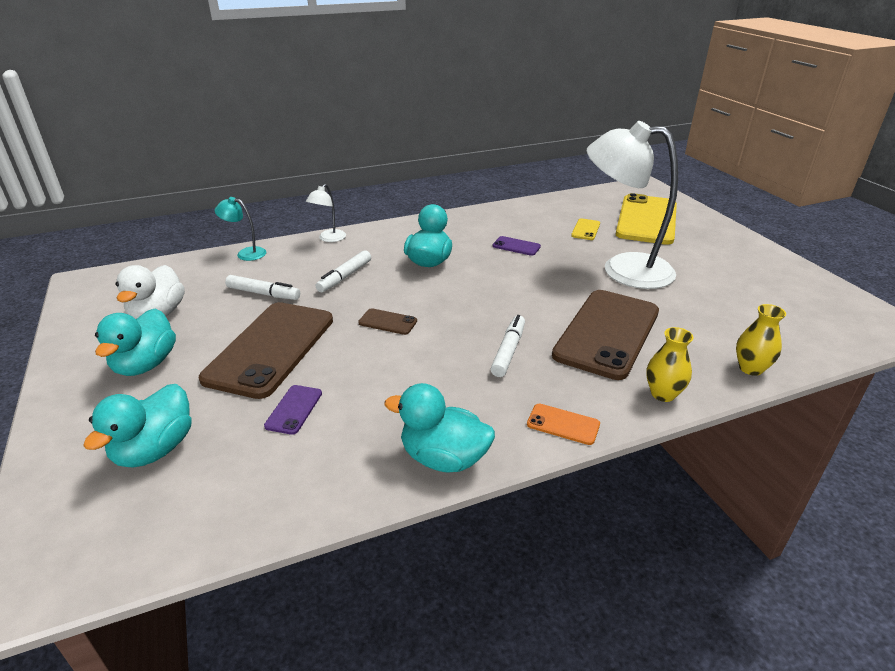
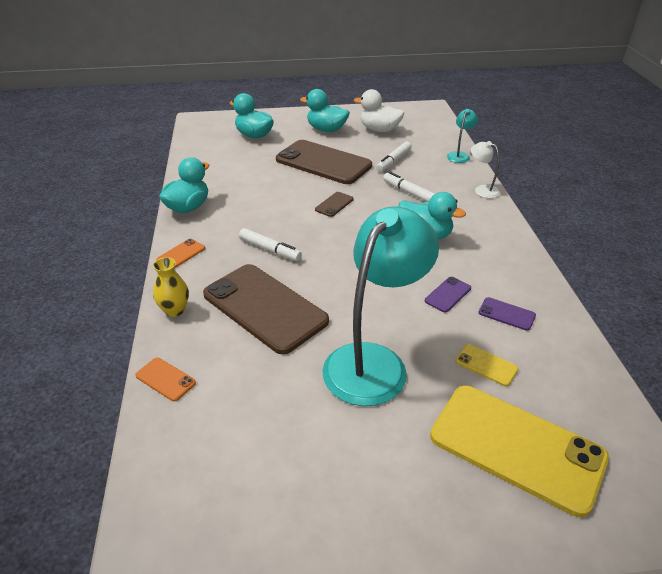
camera: 105 degrees right, 5 degrees up
(294, 409) = (260, 168): purple phone -> purple phone (506, 314)
(623, 269) = (374, 361): white lamp -> turquoise lamp
(750, 368) = (165, 379): yellow vase -> orange phone

